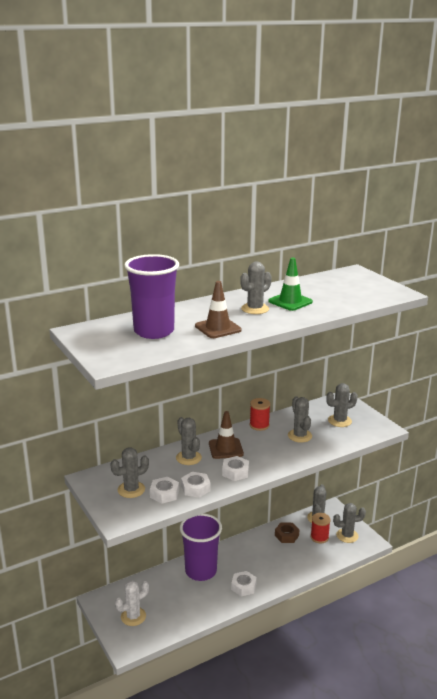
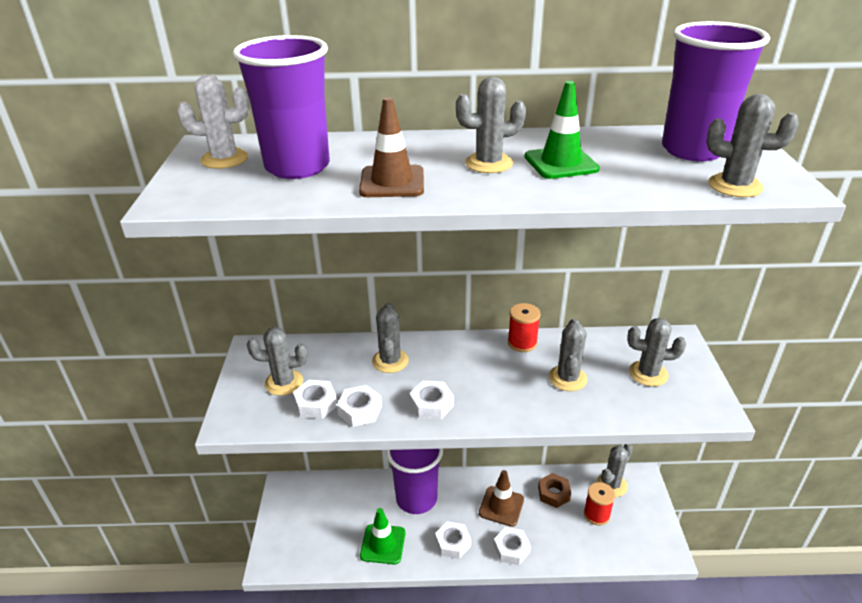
camera: 30 degrees right, 10 degrees up
(133, 616) = (304, 524): white cactus -> white cactus (224, 159)
(198, 605) = (383, 544): none -> green traffic cone
(225, 448) = (448, 363): brown traffic cone -> brown traffic cone (501, 506)
(282, 575) = (511, 549): none -> white nut
(344, 283) = (693, 150): none -> purple cup
(347, 535) = (638, 528): grey cactus -> grey cactus (735, 186)

